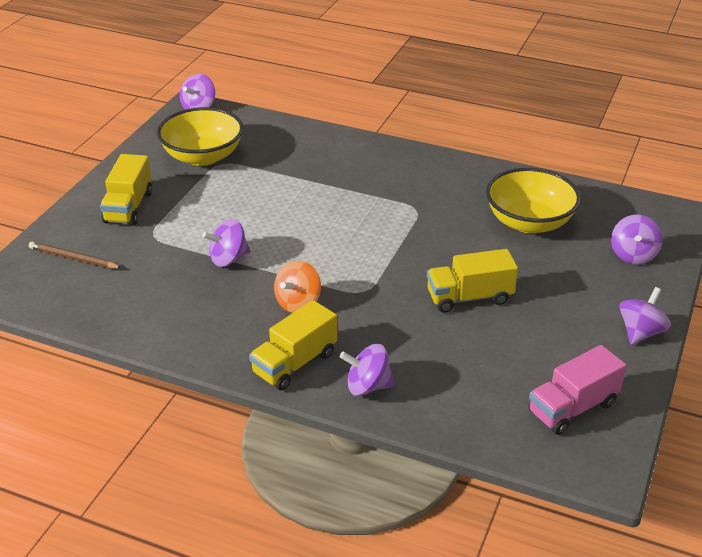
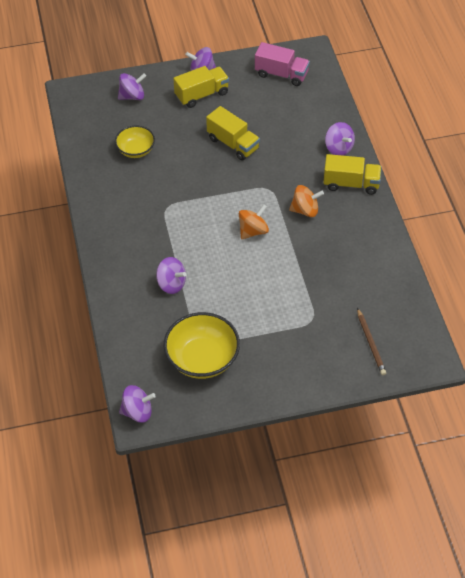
camera: 125 degrees left, 15 degrees up
(128, 207) = (297, 356): yellow truck -> yellow truck (202, 95)
(228, 259) = (298, 266): purple spinning top -> purple spinning top (171, 284)
(314, 251) = (253, 231): none -> orange spinning top
(529, 222) = (136, 150): yellow bowl -> yellow bowl, size x0.61

